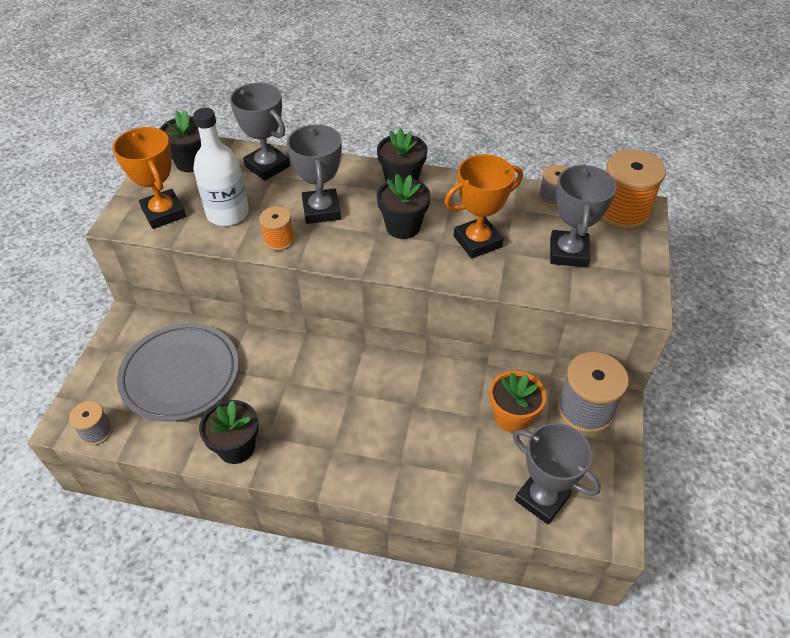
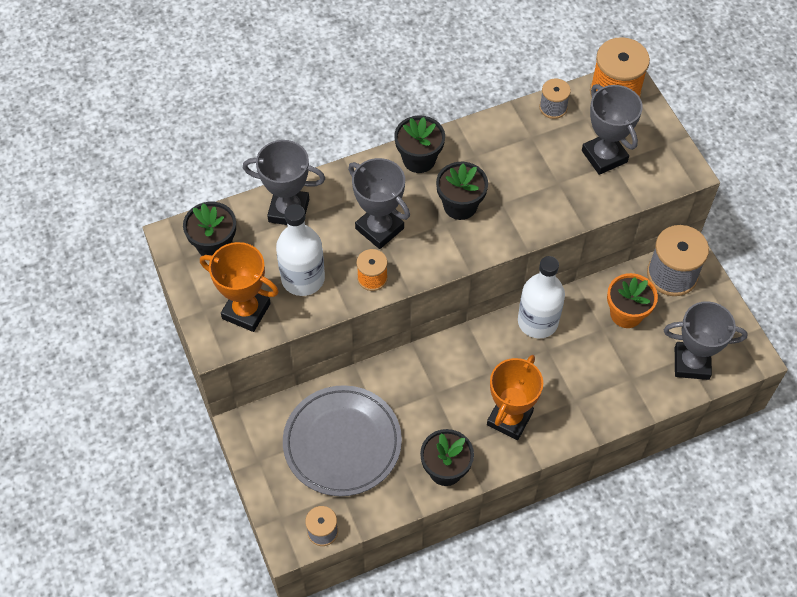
camera: 35 degrees left, 10 degrees up
(425, 377) = (537, 321): none -> white bottle
(477, 241) = (529, 186): orange trophy -> orange trophy (509, 418)

